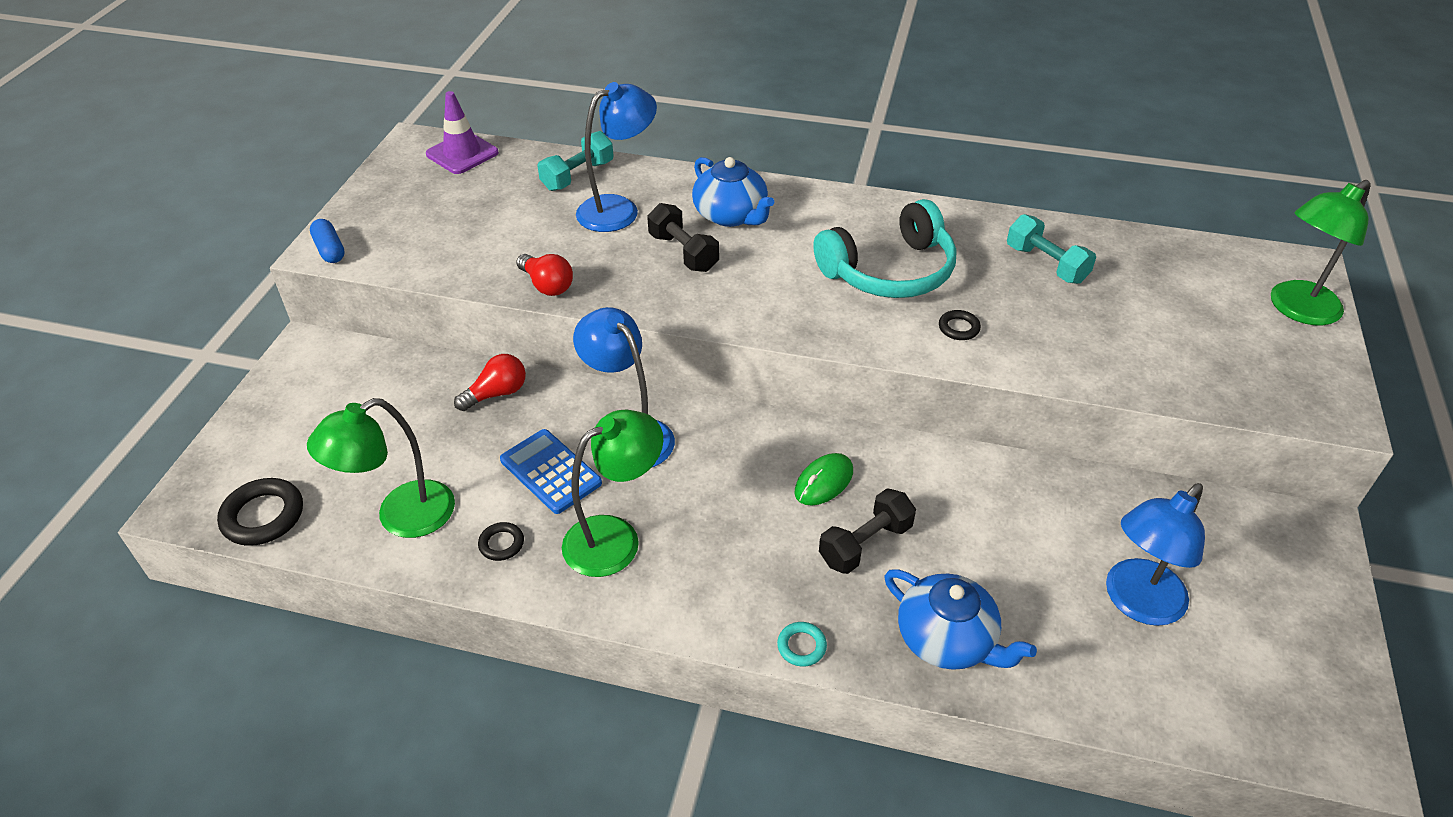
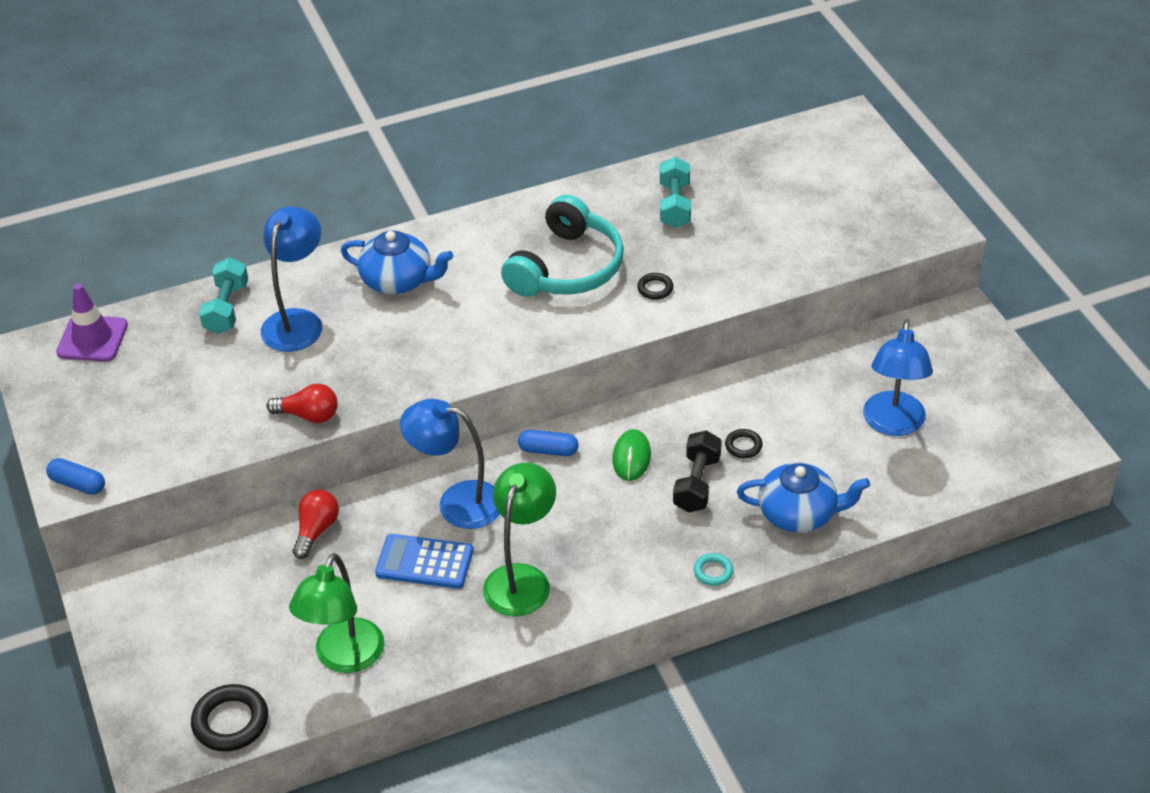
camera: 35 degrees left, 0 degrees up
(501, 544) = (442, 631): black ring -> black ring (743, 446)
(683, 252) = (391, 332): black dumbbell -> none
(753, 433) = (548, 450): none -> blue capsule
(1046, 264) = (674, 205): turquoise dumbbell -> turquoise dumbbell turned 75 degrees clockwise
(1296, 309) = (865, 159): green lamp -> none

